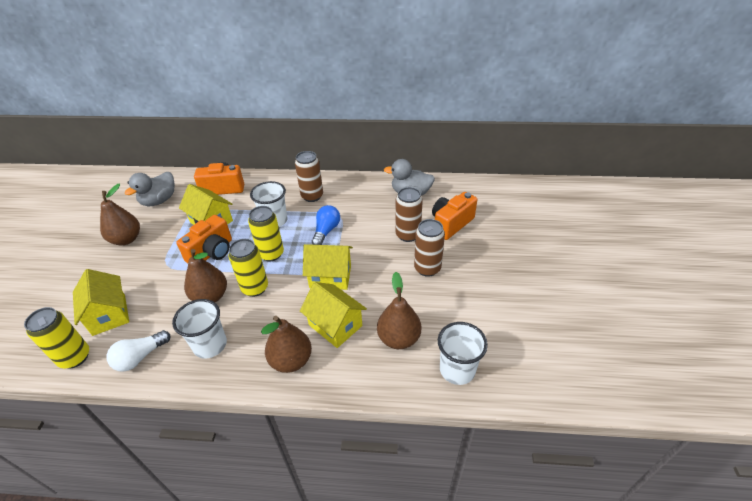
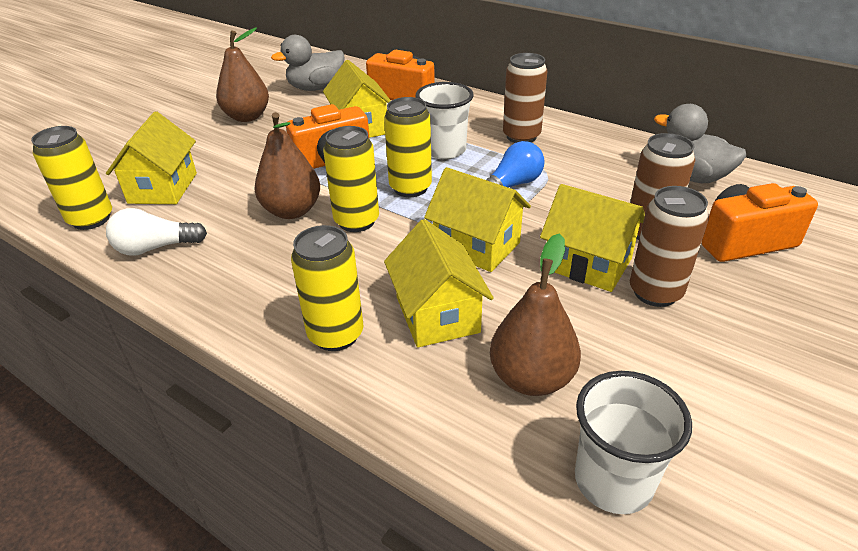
camera: 30 degrees right, 5 degrees down
(210, 345) = (245, 268): white cup -> none
(291, 360) = (336, 335): brown pear -> yellow can
(390, 265) = (587, 264): none -> yellow house

